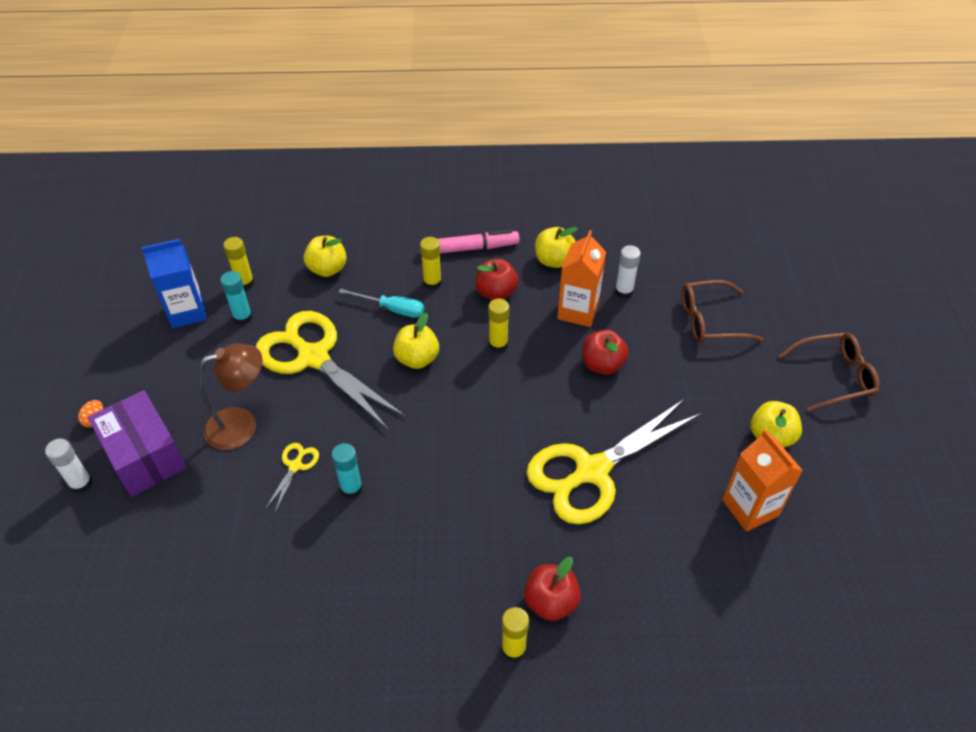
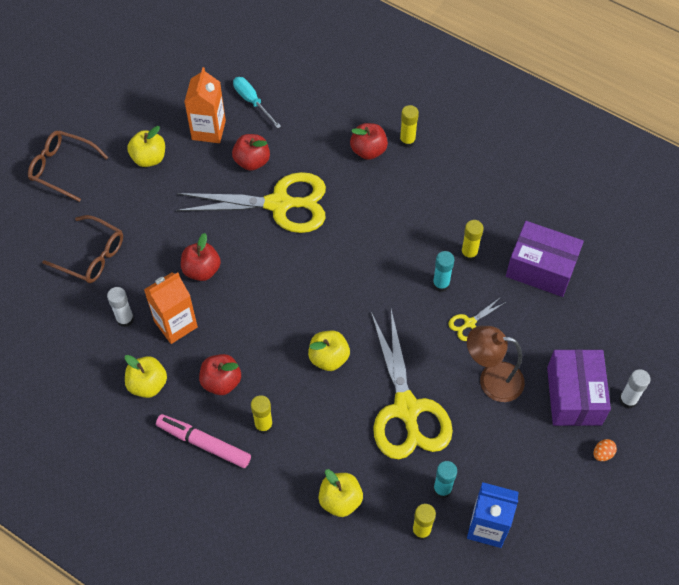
camera: 145 degrees left, 10 degrees up
(242, 575) = (541, 268): none -> purple box
(392, 309) = (315, 418): turquoise screwdriver -> turquoise screwdriver (252, 101)
(498, 345) = (260, 332): yellow glue stick -> yellow glue stick (469, 253)
(667, 501) = (252, 161): none -> red apple

